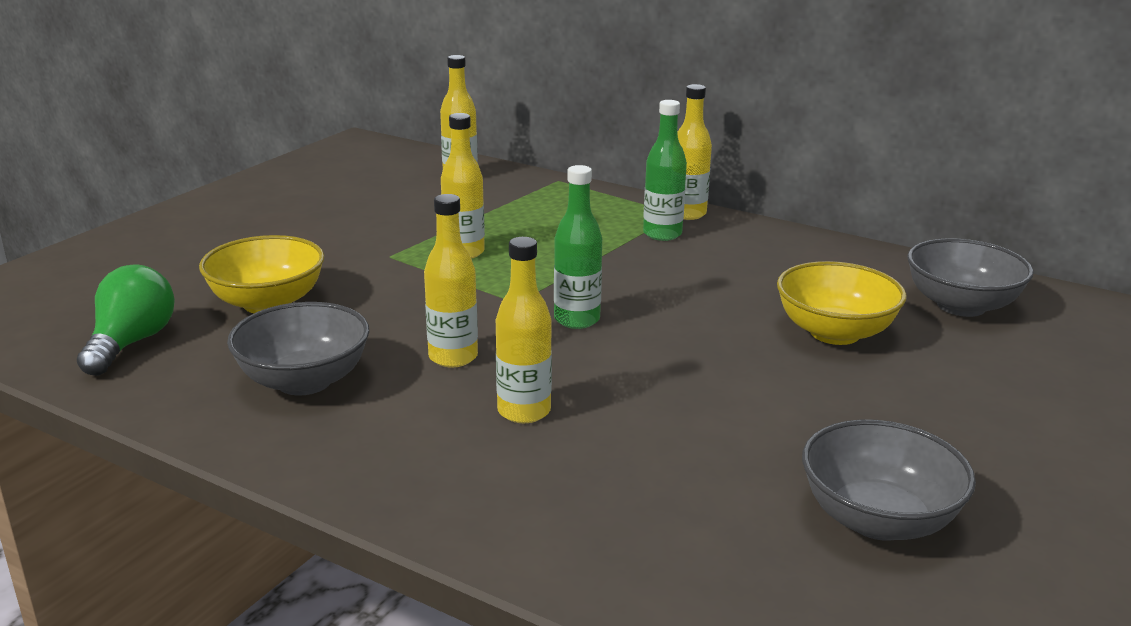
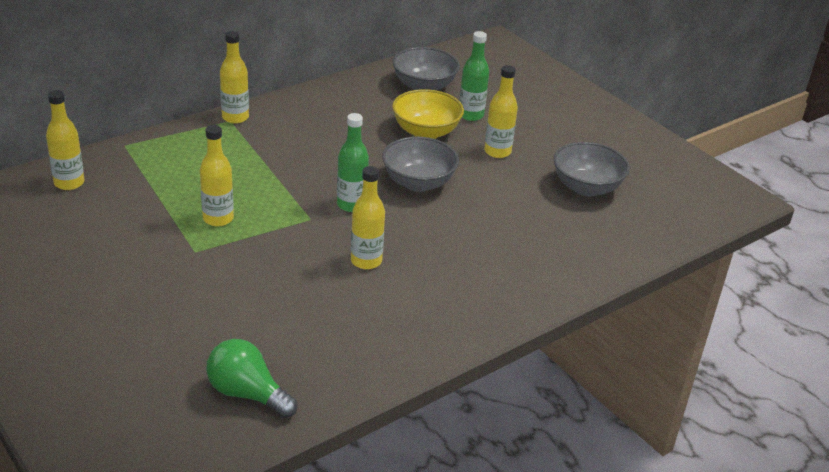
camera: 70 degrees left, 10 degrees up
(267, 303) = (230, 320): yellow bowl -> none
(304, 381) = (357, 324): grey bowl -> grey bowl (418, 183)
(524, 411) = (443, 253): yellow bottle -> yellow bottle (497, 152)
(662, 234) = (258, 137): green bottle -> green bottle (471, 115)

